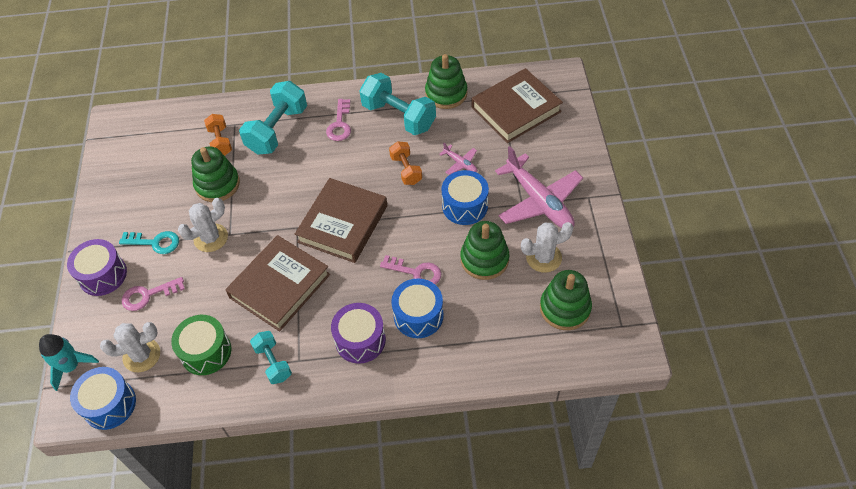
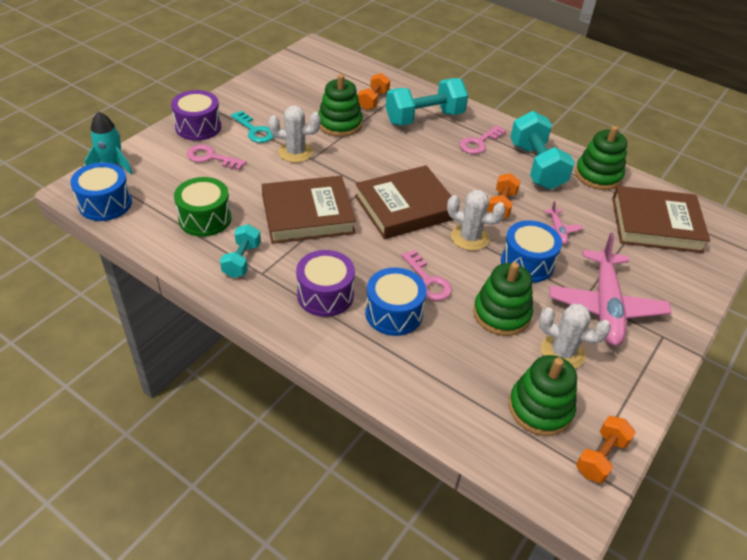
camera: 35 degrees right, 10 degrees down
(141, 355) = (162, 190): white cactus -> white cactus (469, 237)
(623, 312) = (601, 457): none -> orange dumbbell

